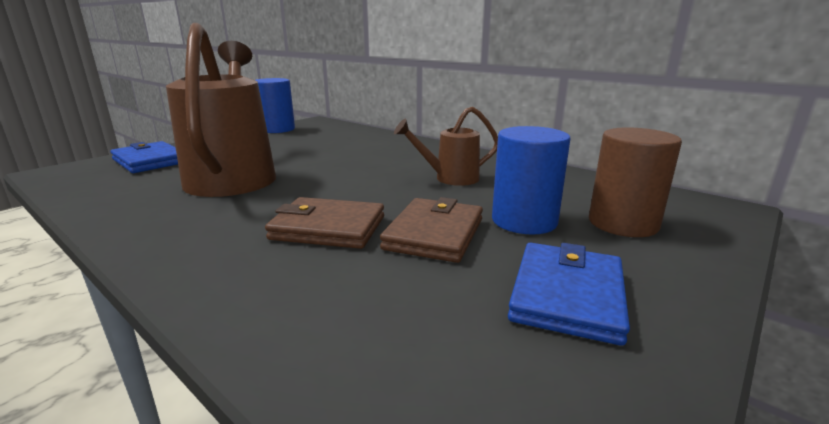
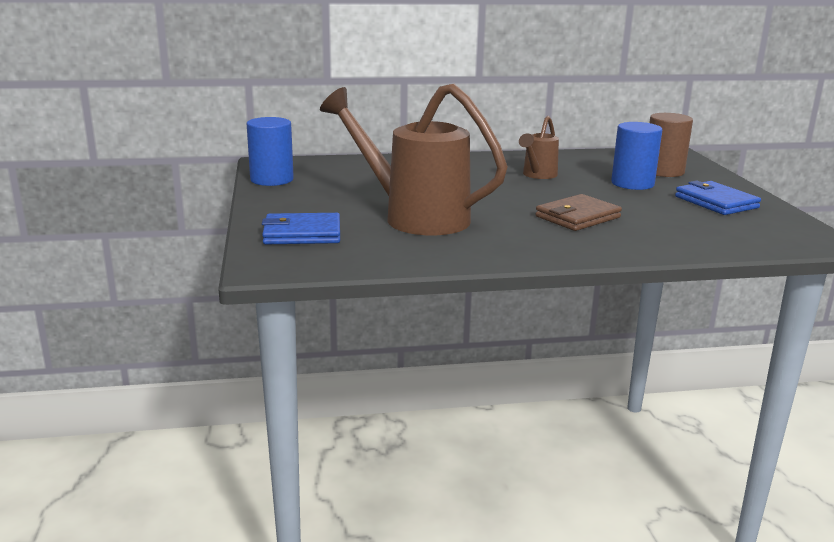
camera: 50 degrees left, 0 degrees up
(434, 234) = (622, 202): brown wallet -> none

